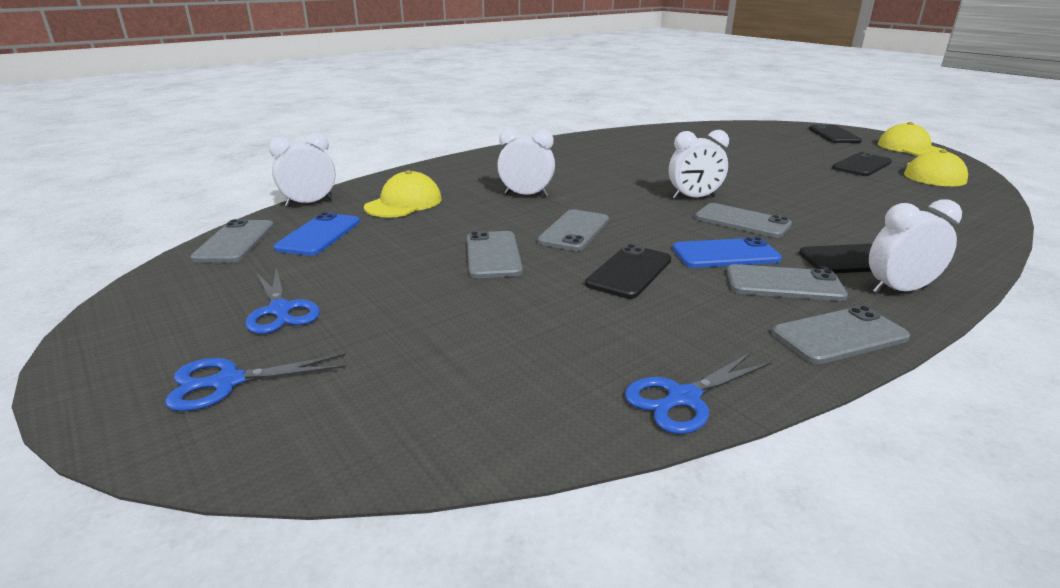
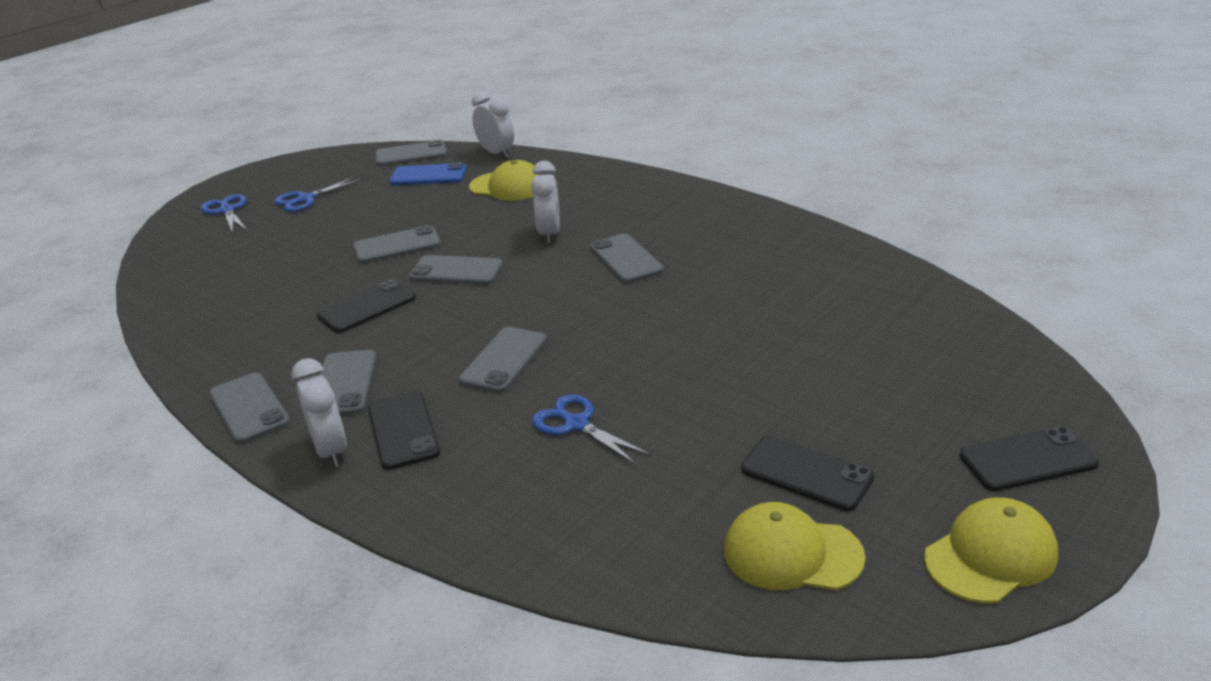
camera: 80 degrees right, 5 degrees up
(592, 177) = (625, 259): none -> grey phone
(629, 272) = (367, 307): black phone -> black phone turned 60 degrees counterclockwise
(683, 398) = (181, 343): blue scissors -> blue scissors (576, 424)
(694, 198) = (575, 327): white clock -> none
(725, 254) = (410, 352): blue phone -> none

